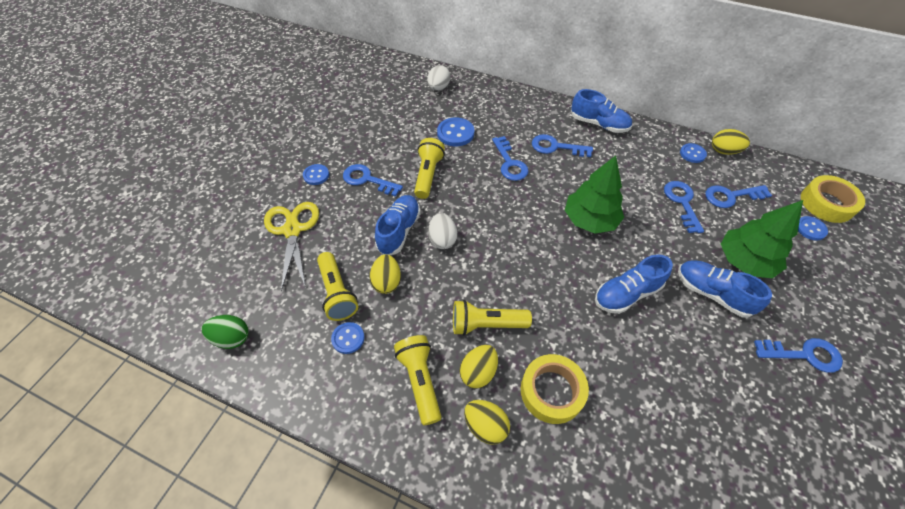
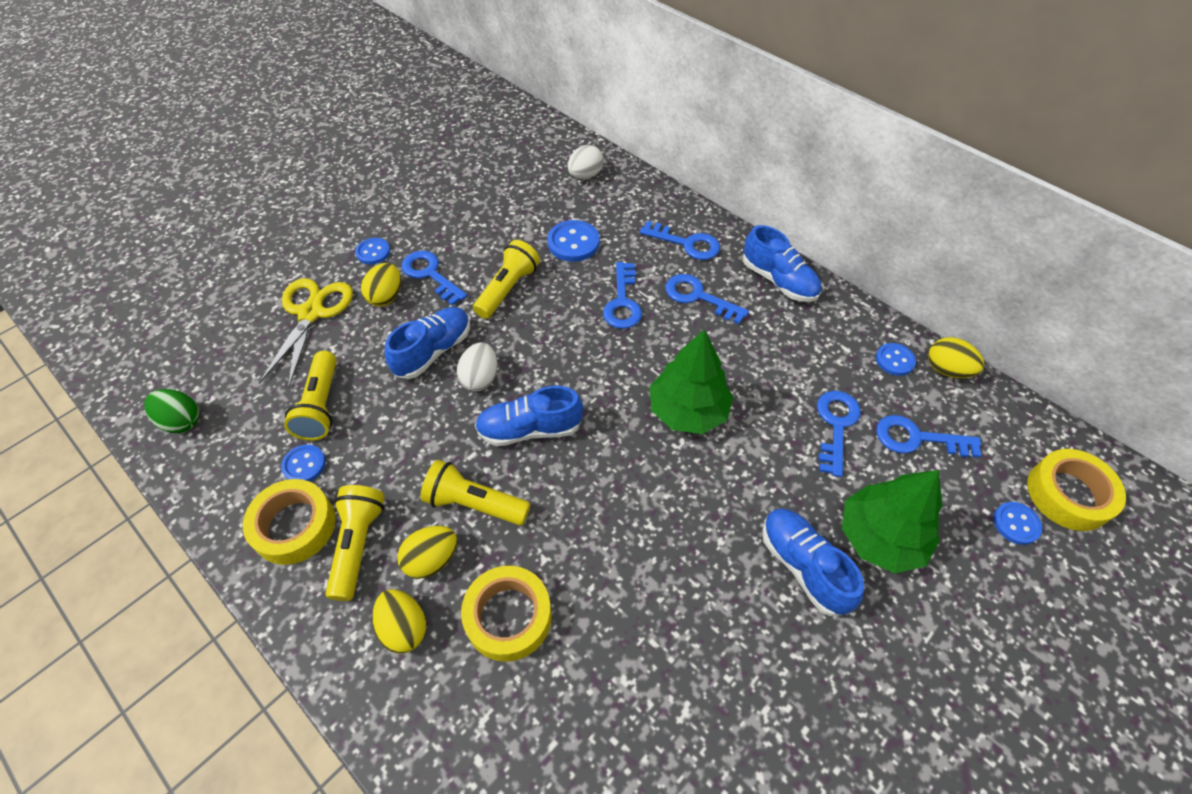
camera: 20 degrees right, 0 degrees up
(365, 384) = (294, 526): none -> yellow tape
(387, 282) = (385, 411): yellow egg -> yellow egg (386, 296)
(627, 294) = (680, 526): blue shoe -> blue shoe (530, 429)
(804, 354) = (890, 698): blue key -> blue key (687, 243)

